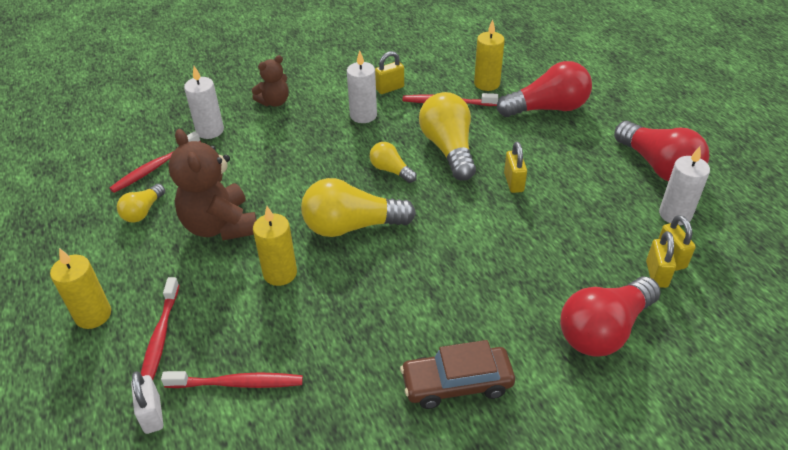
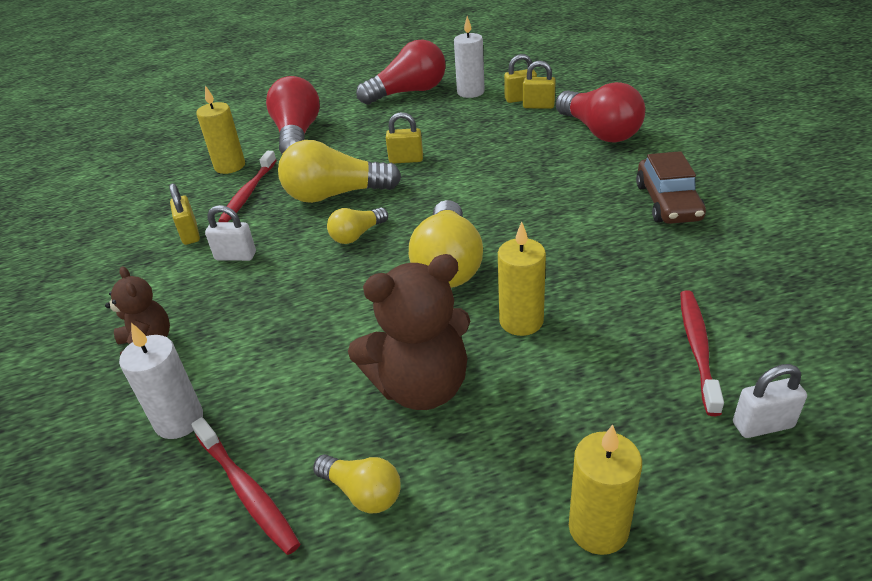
camera: 80 degrees left, 5 degrees down
(160, 338) = (637, 433): red toothbrush -> none
(363, 115) = (235, 256): white candle -> white padlock

